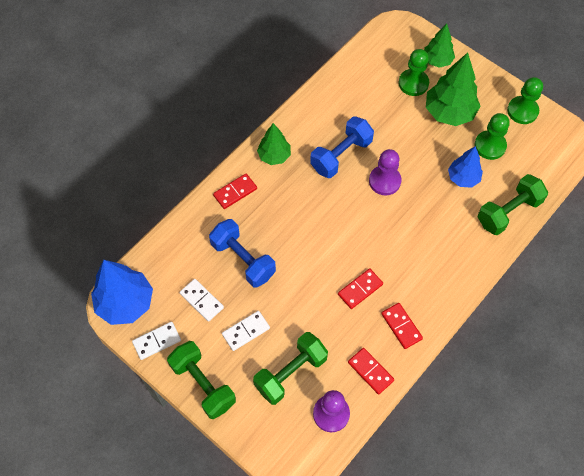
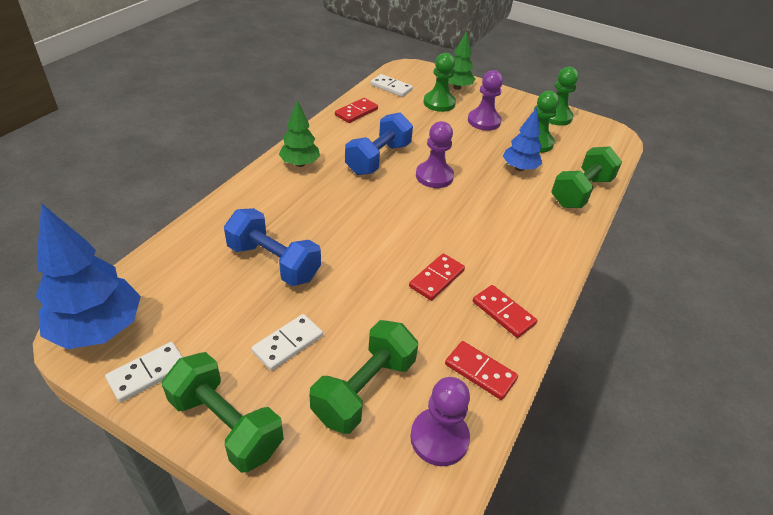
camera: 15 degrees left, 20 degrees down
(202, 300) = (218, 313): white domino -> white domino (391, 87)
(235, 192) = (255, 198): red domino -> red domino (356, 112)
(449, 113) = (484, 121): green tree -> purple pawn

